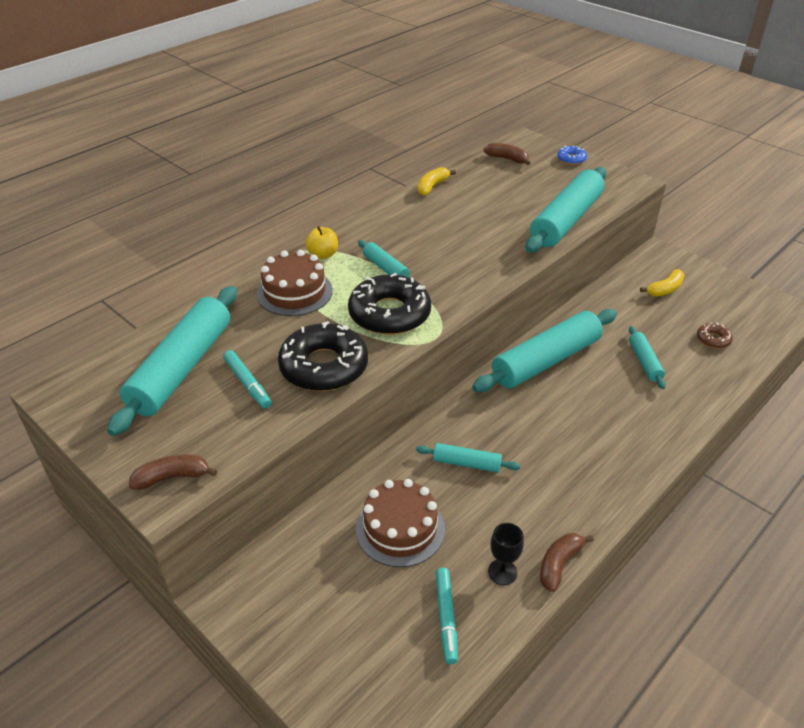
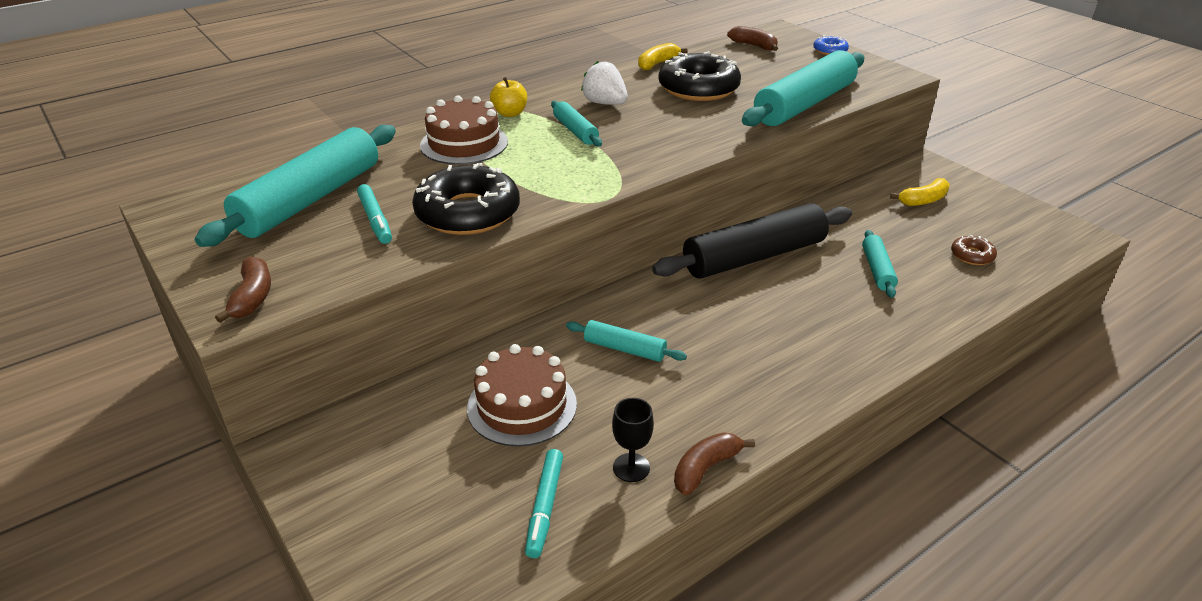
camera: 10 degrees right, 5 degrees down
(172, 477) = (252, 297): brown banana -> brown banana turned 90 degrees clockwise
(389, 314) = (563, 172): black donut -> black donut (698, 88)
(401, 235) = (605, 103): none -> white strawberry
(546, 361) = (754, 257): turquoise rolling pin -> black rolling pin

